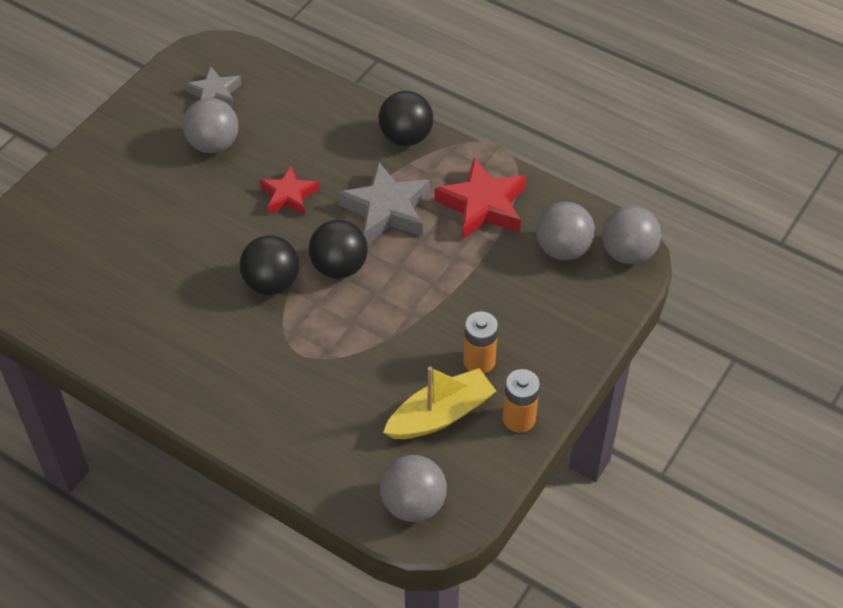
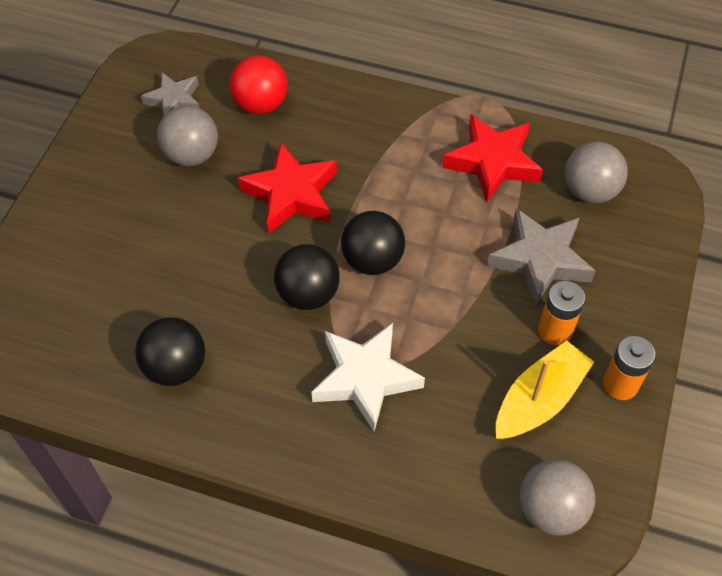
camera: 15 degrees left, 5 degrees up
(289, 196) = (291, 194): red star -> red star, size x1.58
(291, 112) = (261, 104): none -> red ball
(295, 363) = (365, 378): none -> white star
(386, 209) = (397, 187): grey star -> grey star (540, 260)
(406, 137) = (388, 107): black ball -> black ball (175, 367)
(628, 253) = (654, 181): grey ball -> none

